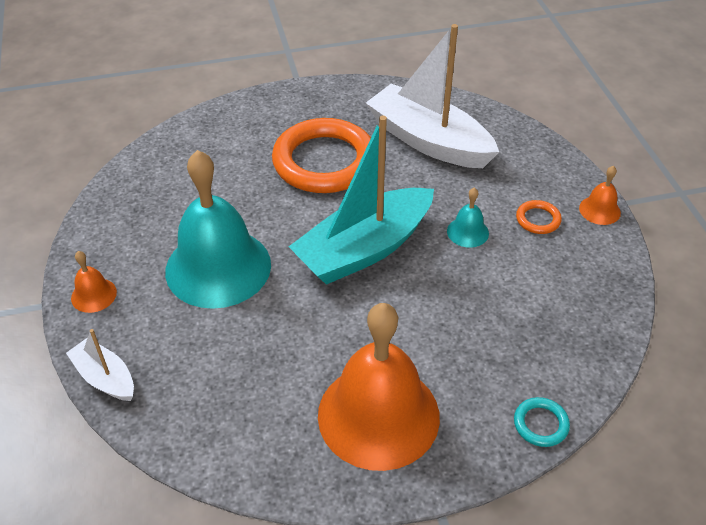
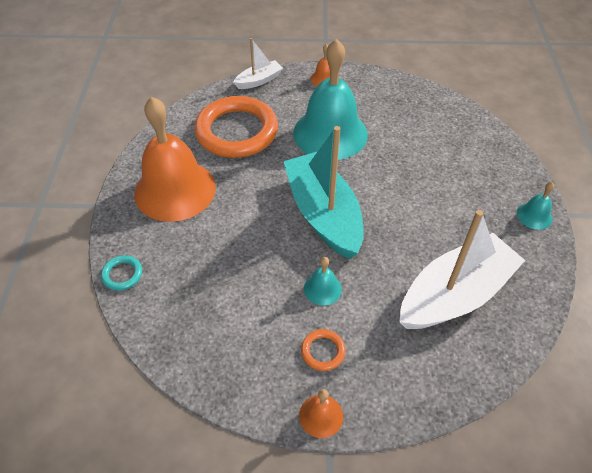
camera: 105 degrees right, 5 degrees up
(308, 96) = (534, 216): none -> turquoise bell
(324, 161) = (435, 209): orange ring -> orange ring (237, 131)

